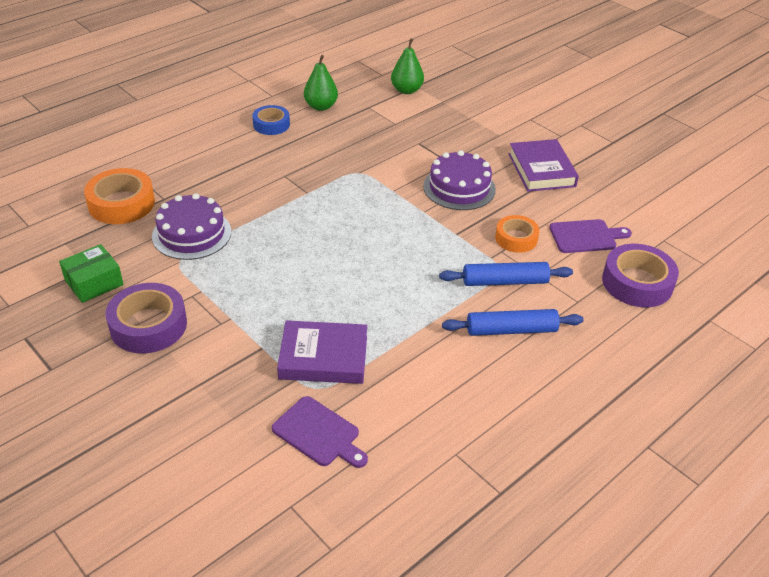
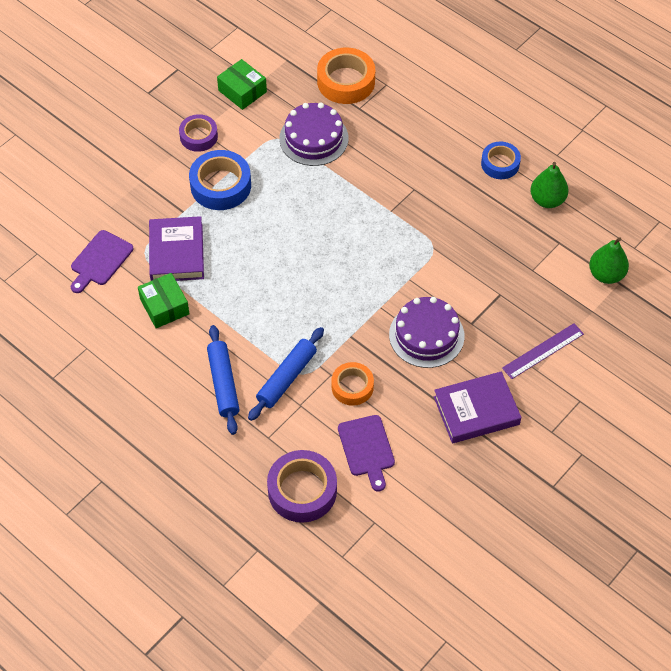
camera: 85 degrees right, 15 degrees up
(148, 325) = (198, 136): purple tape -> purple tape, size x0.64
(233, 312) = (220, 185): none -> blue tape
(401, 373) = (164, 306): none -> green box
(480, 129) = (543, 351): none -> purple ruler
(504, 282) = (286, 378): blue rolling pin -> blue rolling pin turned 45 degrees clockwise

